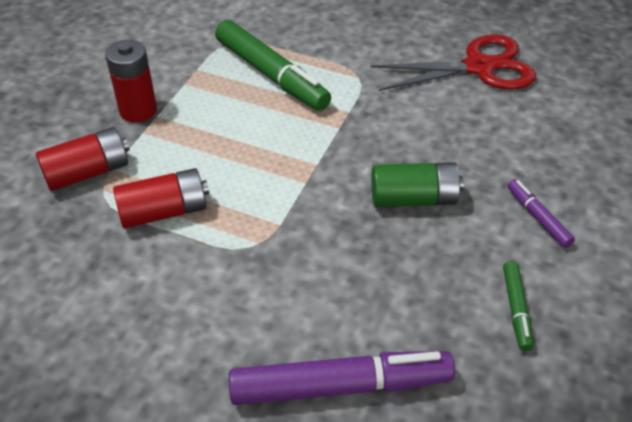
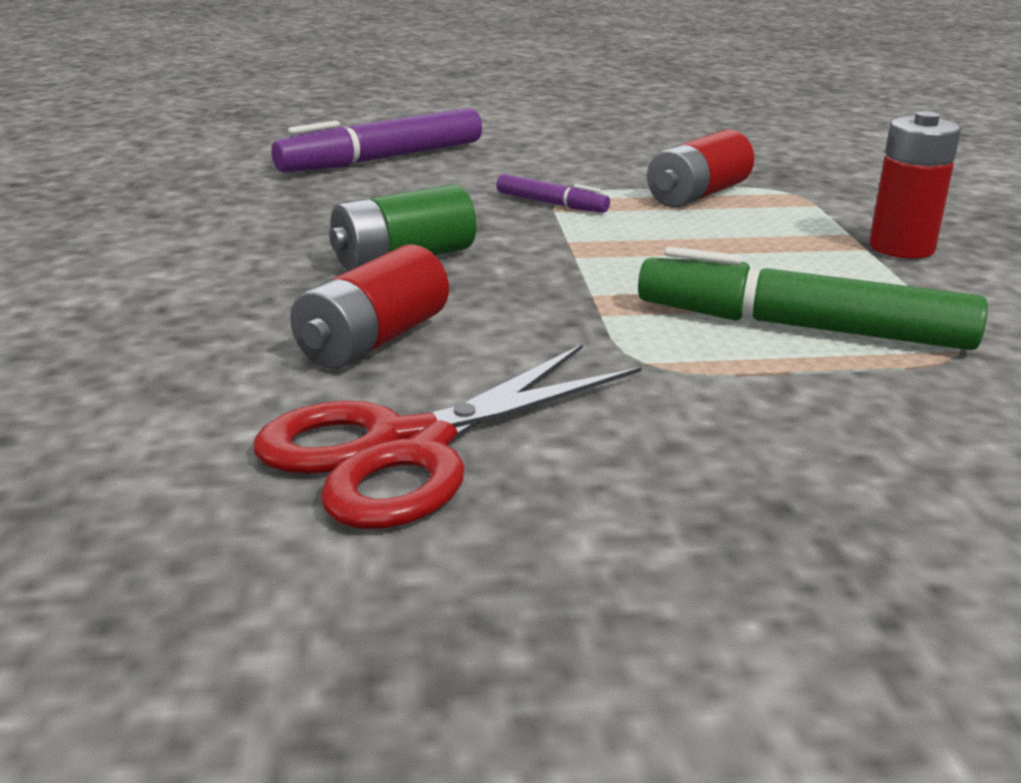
camera: 150 degrees right, 20 degrees down
(87, 172) = (836, 198): red battery -> red battery (373, 340)
(516, 309) = (217, 216): green marker -> none
(538, 217) = (203, 278): purple marker -> purple marker (551, 204)

